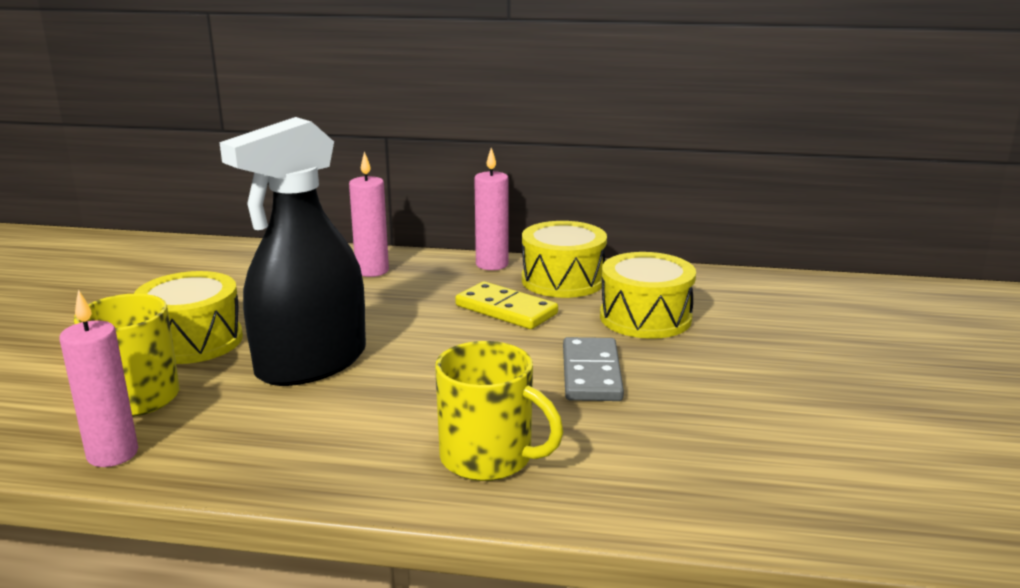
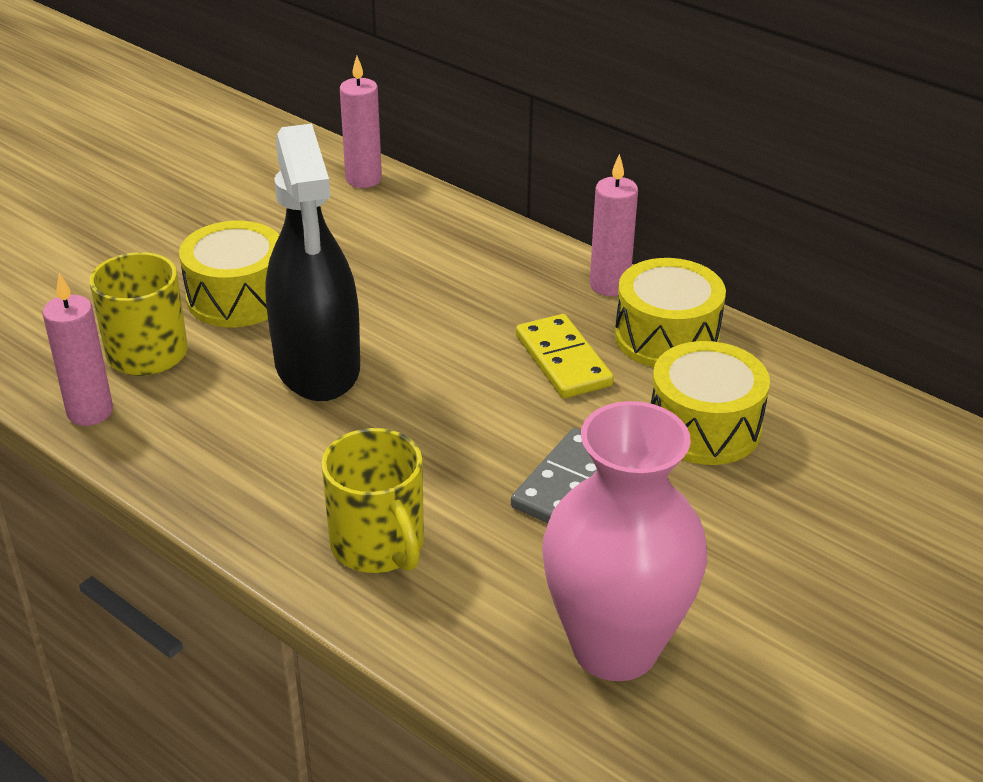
camera: 30 degrees right, 15 degrees up
(311, 363) = (317, 366): black spray bottle -> black spray bottle turned 90 degrees counterclockwise
(372, 271) = (474, 253): pink candle -> pink candle (363, 179)
(743, 457) = (615, 647): none -> pink vase

